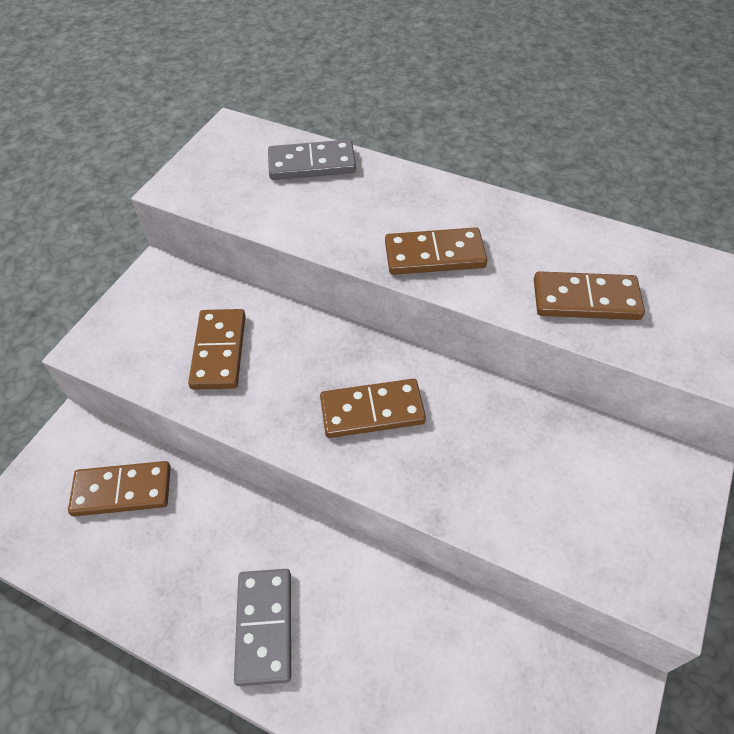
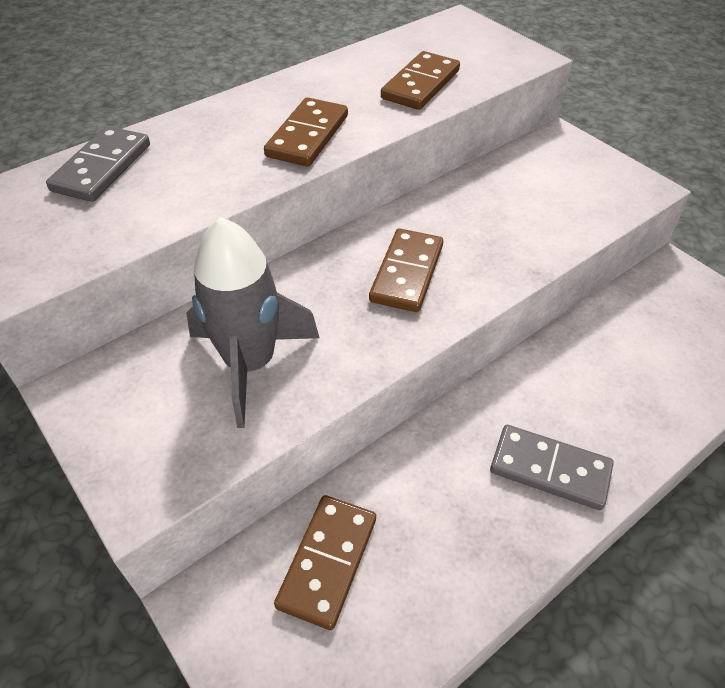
camera: 65 degrees left, 5 degrees down
(219, 351) = (250, 363): brown domino -> grey rocket

